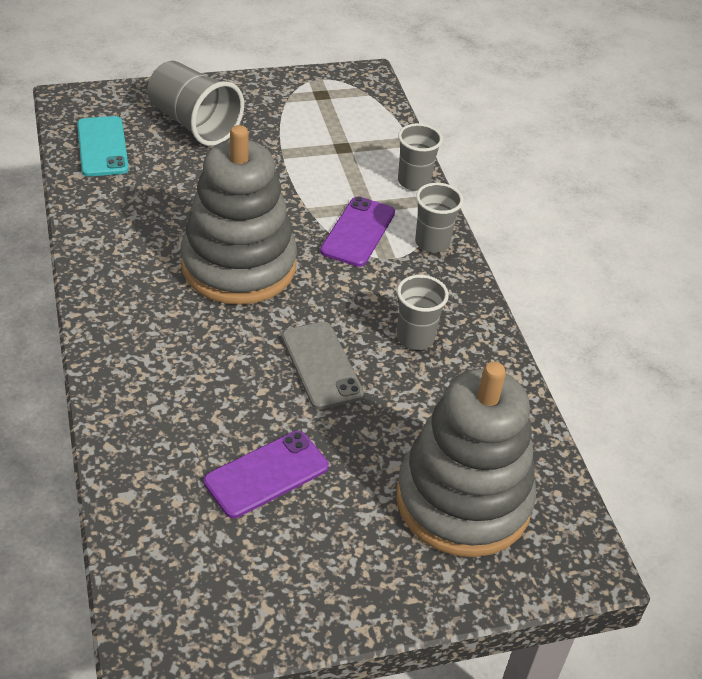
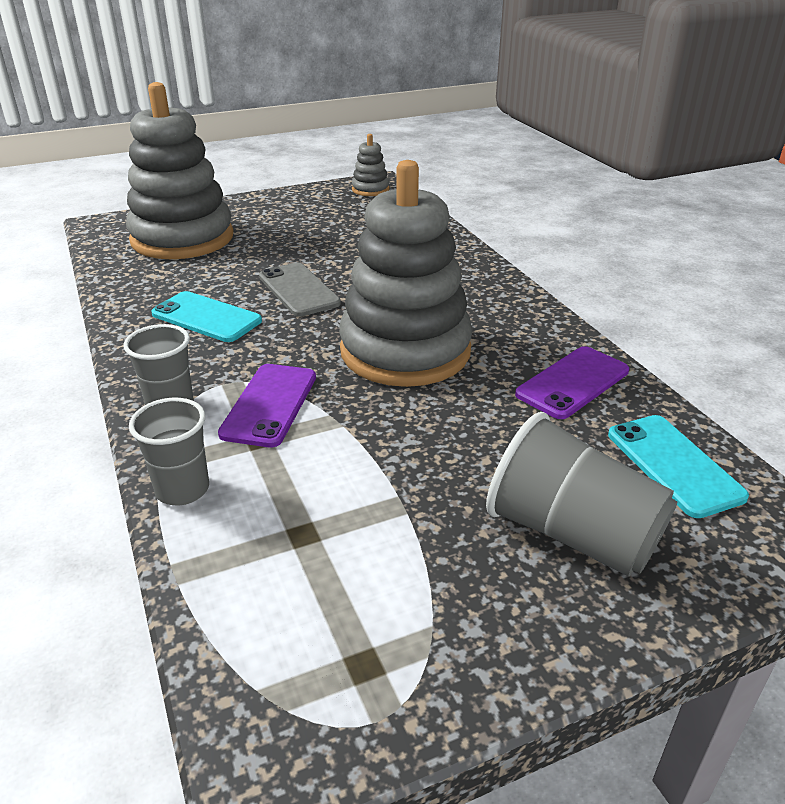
camera: 175 degrees right, 10 degrees down
(171, 615) = (370, 189): none -> grey stacking toy
(266, 474) = (330, 235): purple phone -> purple phone (572, 382)
(415, 338) = (206, 317): grey cup -> turquoise phone

